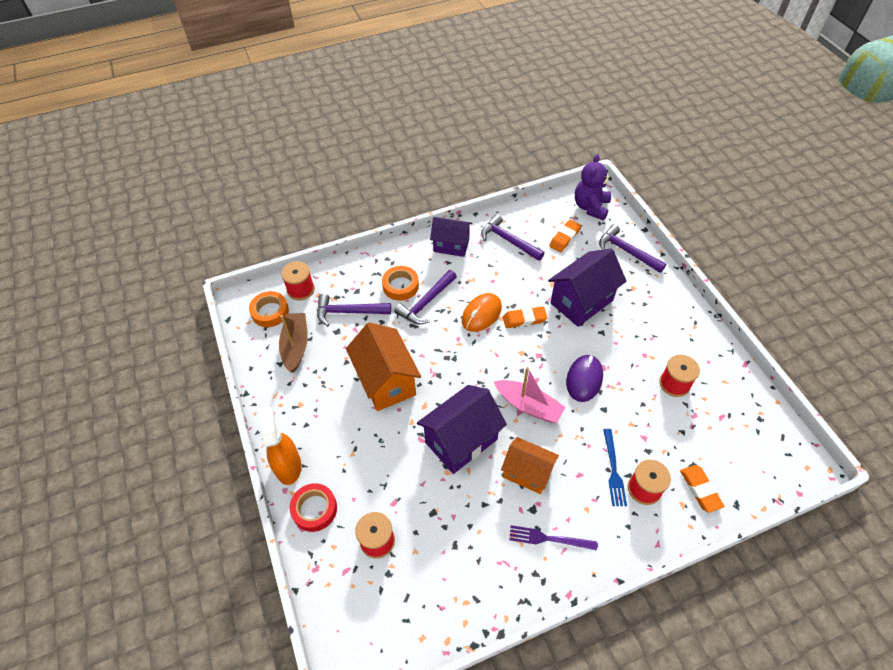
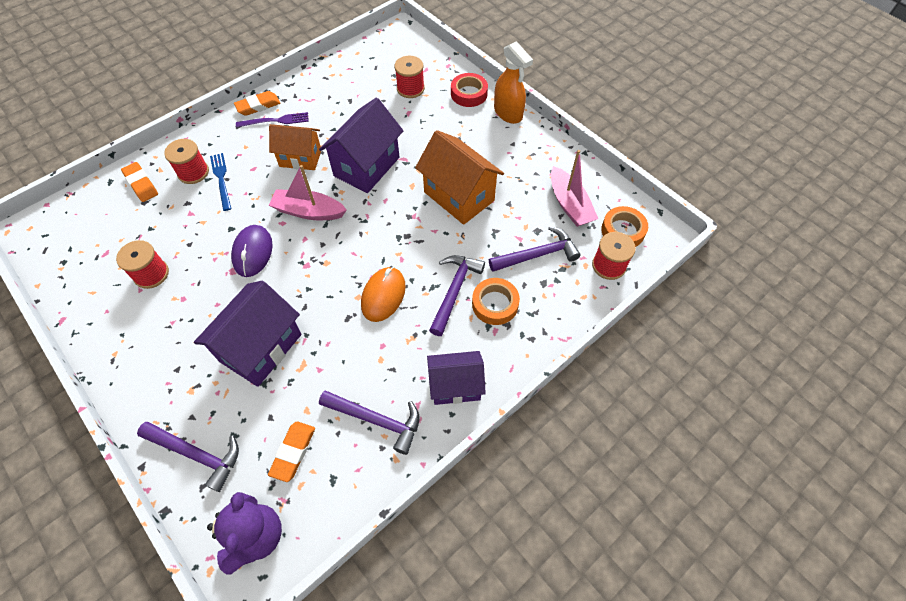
camera: 160 degrees right, 5 degrees up
(296, 346) = (569, 204): brown boat -> pink boat
(524, 319) = (330, 303): orange eraser -> orange eraser (258, 106)

